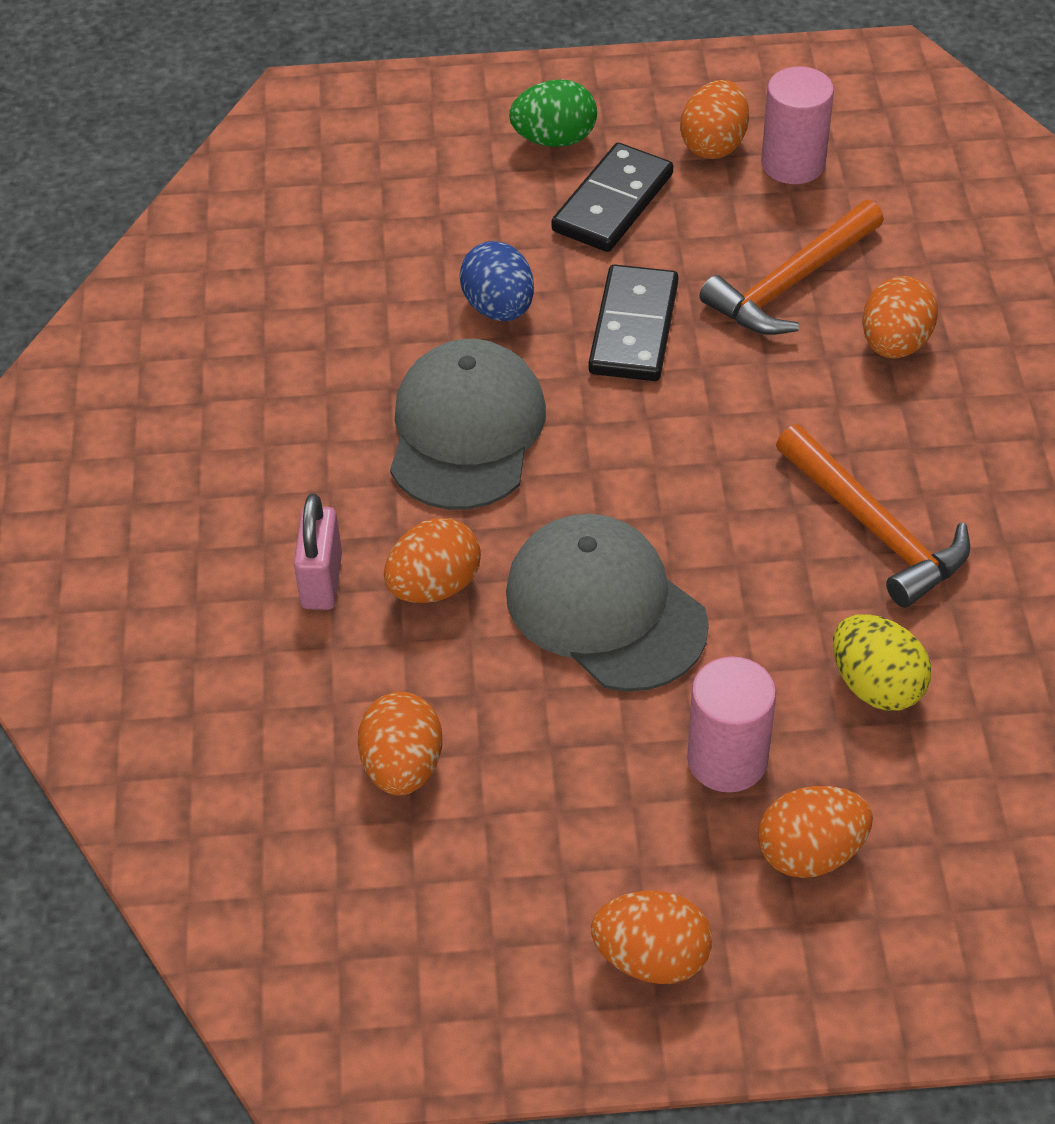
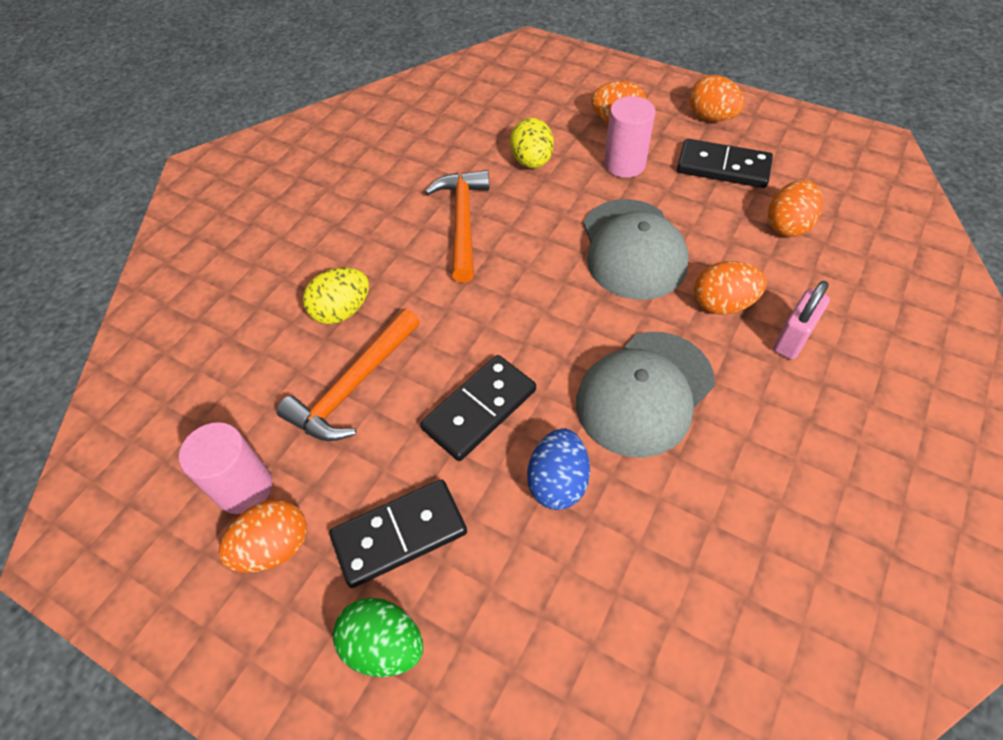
camera: 145 degrees left, 5 degrees up
(563, 838) = (723, 167): none -> black domino
(790, 283) = (353, 386): orange hammer -> orange hammer turned 135 degrees clockwise
(894, 344) = (342, 311): orange egg -> yellow egg

